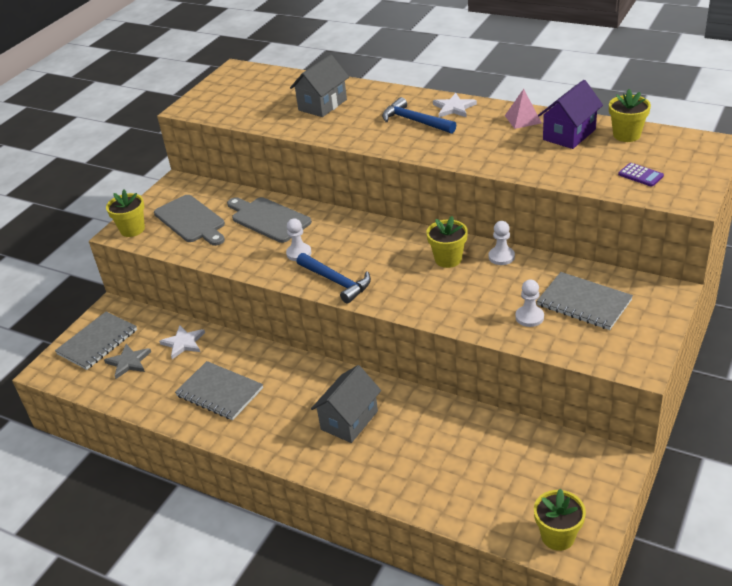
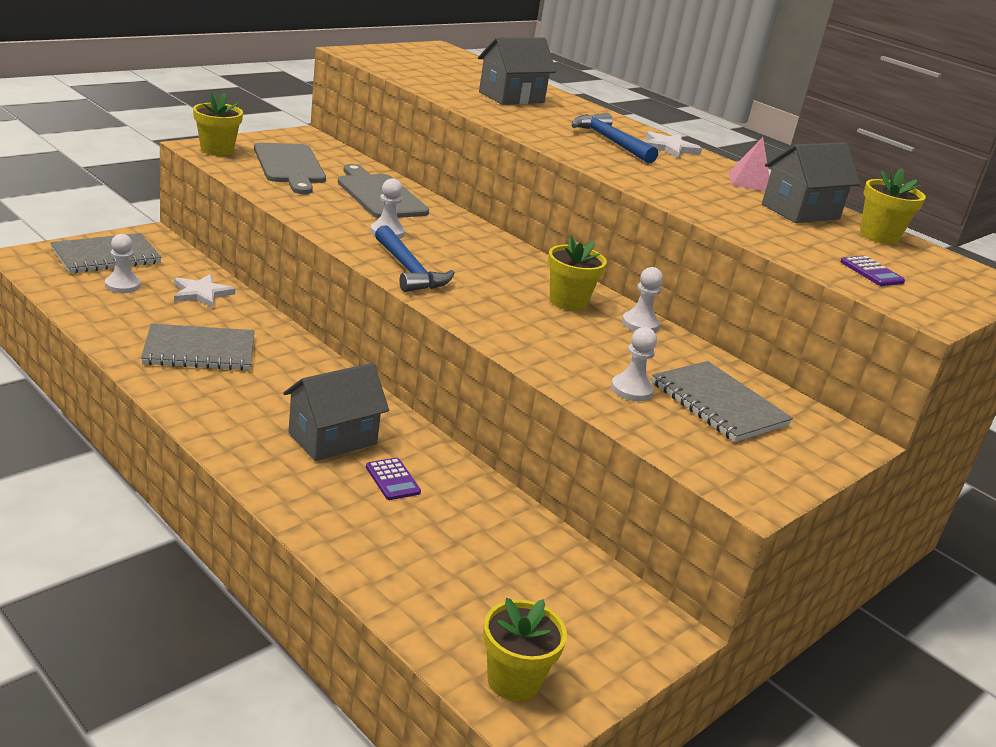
camera: 10 degrees right, 10 degrees down
(129, 362) = (122, 285): grey star -> white pawn
(219, 392) = (199, 351): grey notebook -> grey notebook turned 60 degrees counterclockwise
(404, 433) = (392, 480): none -> purple calculator
(569, 134) = (800, 211): purple house -> grey house

